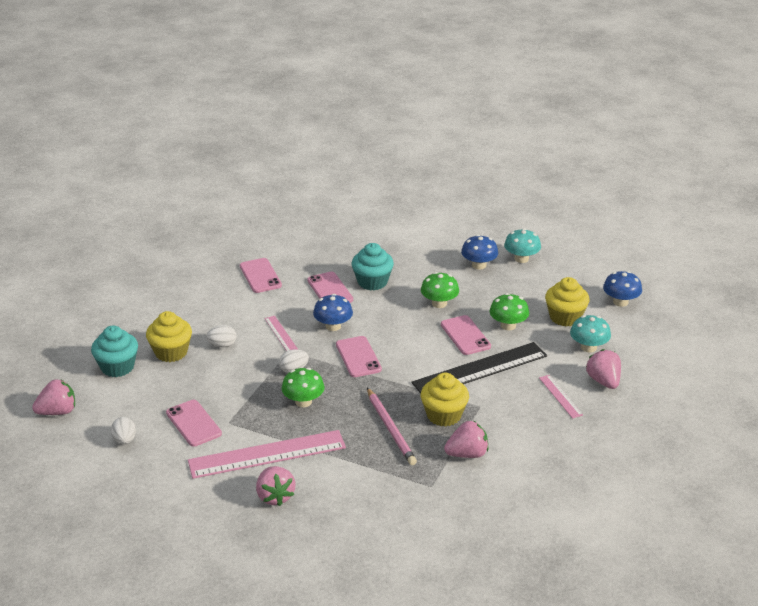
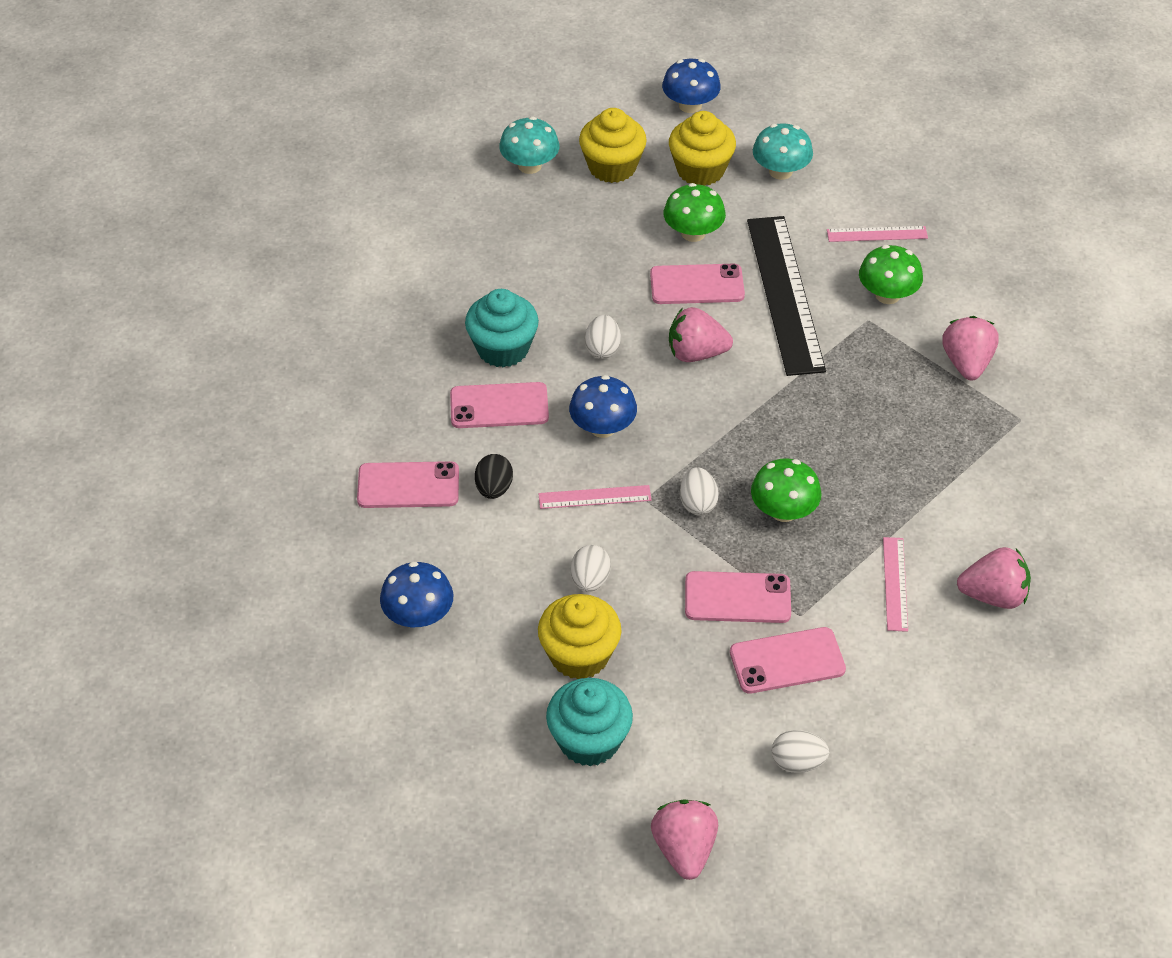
camera: 70 degrees left, 15 degrees up
(267, 454) = (895, 583): pink ruler -> pink ruler, size x0.47
(271, 301) = (494, 489): none -> black egg
(358, 357) = (698, 418): pink phone -> pink phone (737, 598)
(390, 428) = (884, 427): pink pencil -> none
(392, 314) = (602, 349): none -> white egg
(439, 303) = (601, 289): green mushroom -> green mushroom (887, 295)
(444, 415) = (874, 362): yellow cupcake -> yellow cupcake (612, 167)
(479, 265) = (522, 215): blue mushroom -> blue mushroom (418, 615)
(603, 381) = (861, 183): pink strawberry -> pink strawberry (696, 353)

